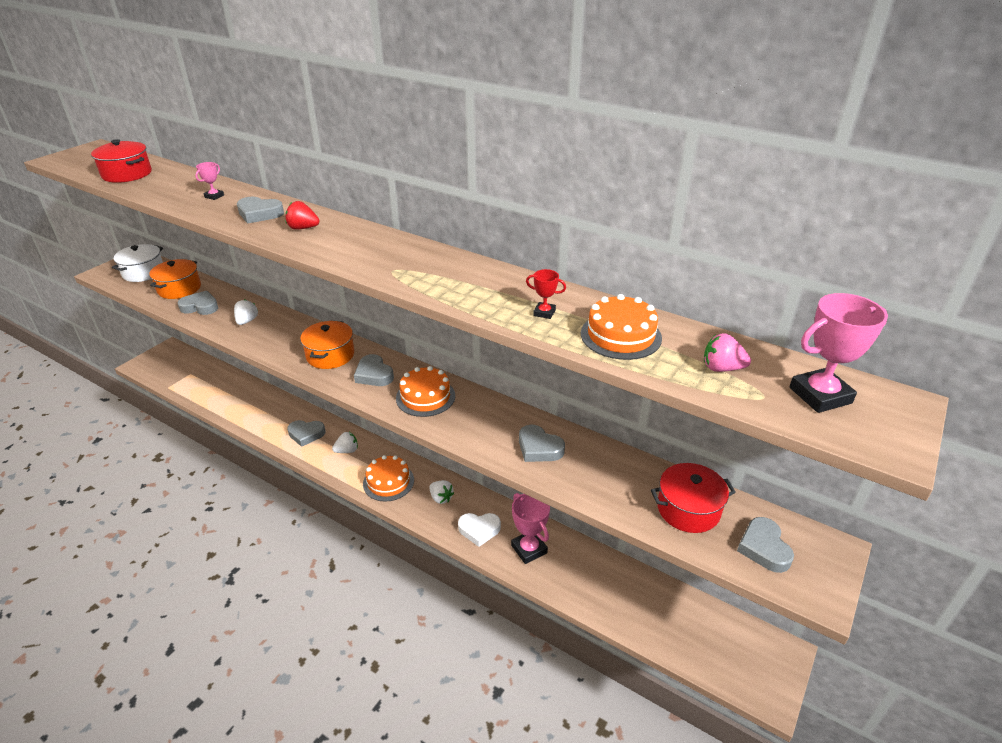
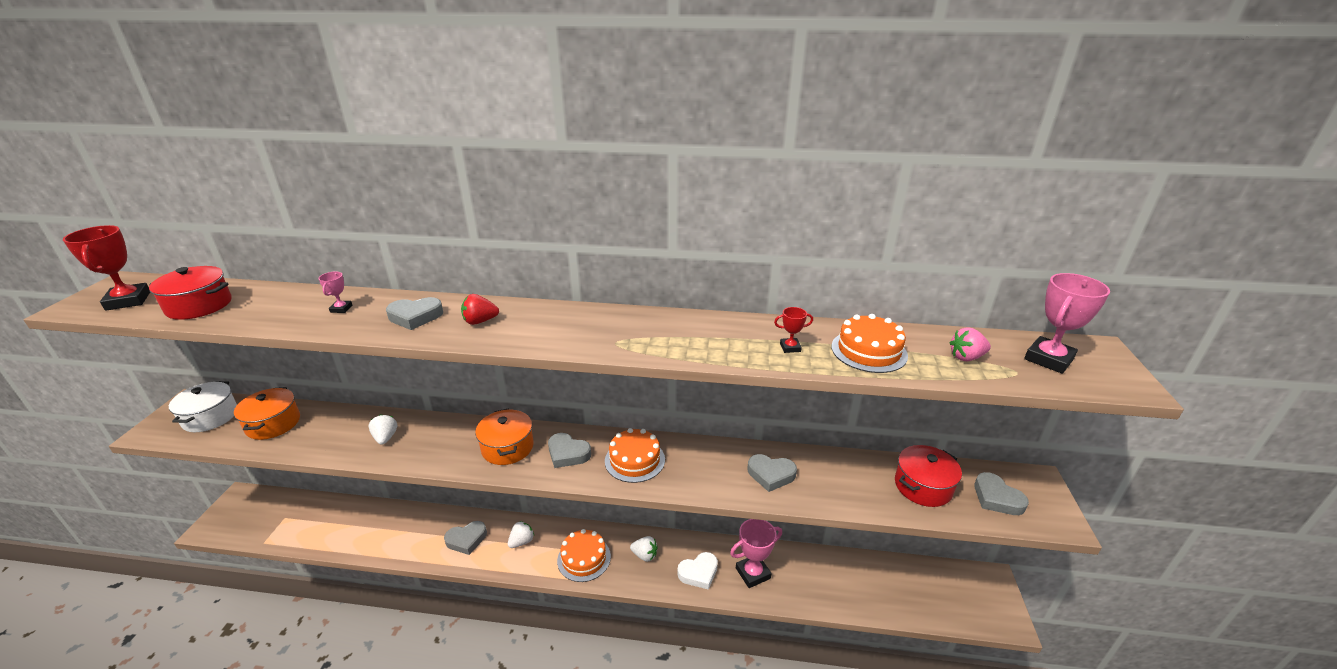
camera: 25 degrees left, 5 degrees down
(89, 161) = (128, 301): none -> red trophy
(200, 307) = (315, 437): grey heart -> none
(529, 549) = (753, 573): pink trophy -> pink trophy turned 60 degrees counterclockwise

